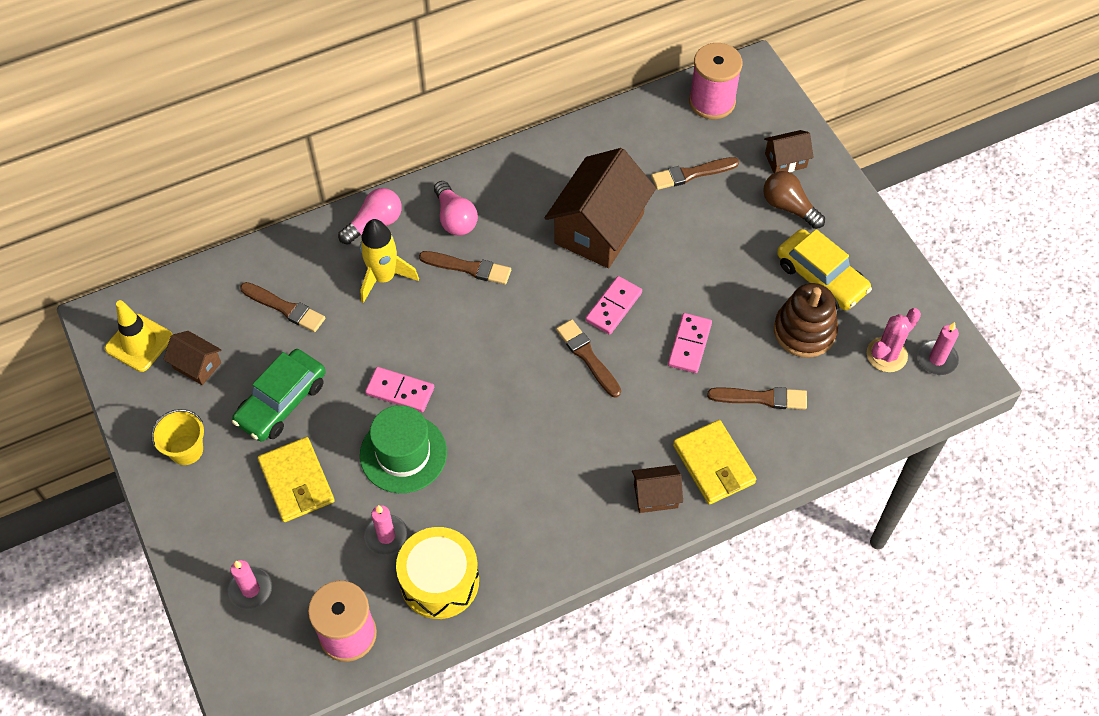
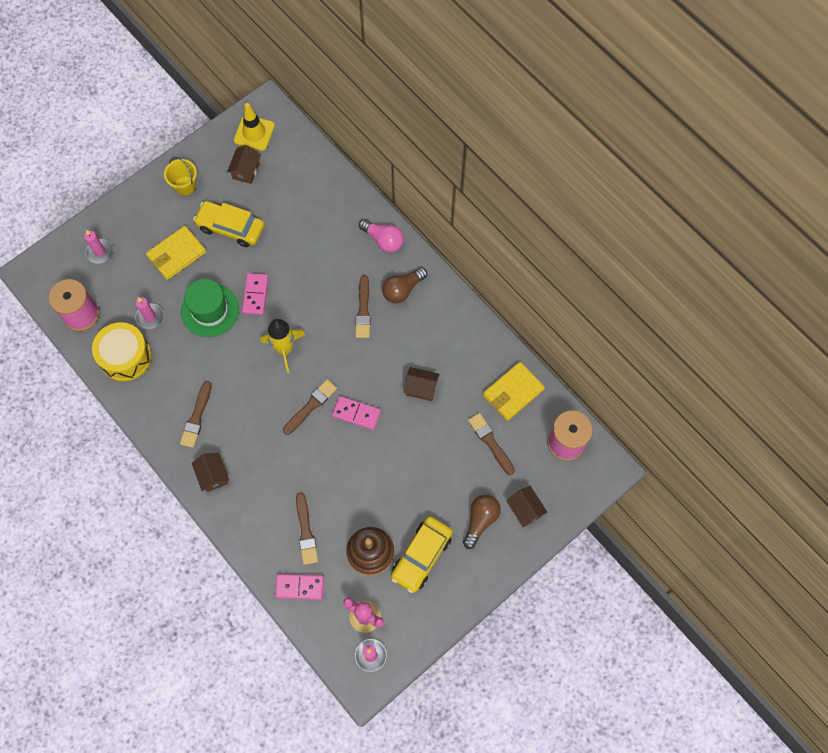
camera: 75 degrees right, 10 degrees up
(282, 402) = (231, 228): green car -> yellow car
(285, 308) = (301, 207): brown brush -> brown brush (196, 417)
(383, 277) = (341, 259): yellow rocket -> yellow rocket (284, 349)
(455, 218) = (402, 290): pink light bulb -> brown light bulb
(599, 229) = (421, 388): brown house -> brown house, size x0.47
(689, 344) = (338, 472): pink domino -> pink domino (299, 587)
(713, 464) = (245, 509): yellow wallet -> yellow wallet (513, 392)

